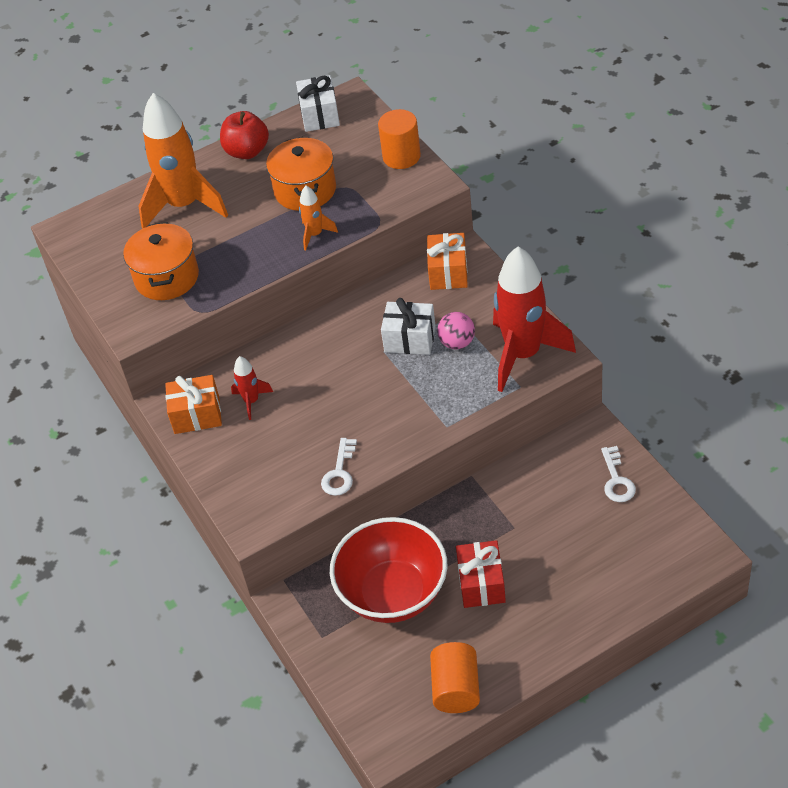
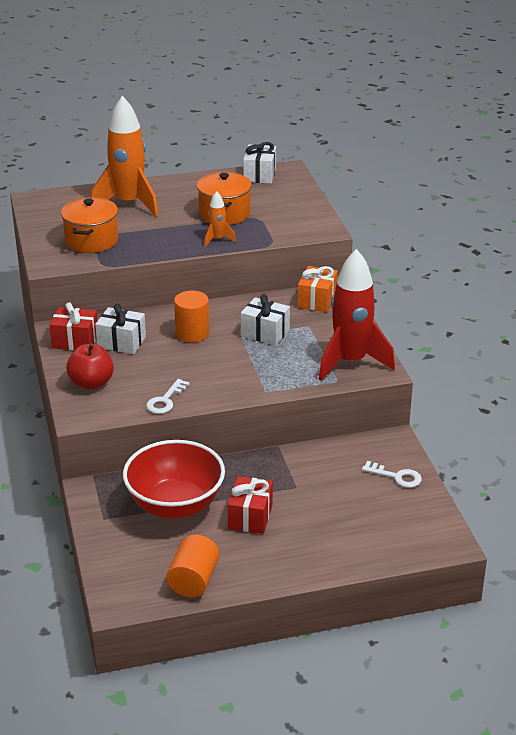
camera: 10 degrees right, 15 degrees down
(197, 415) = (75, 341): orange gift -> red gift
(247, 151) = (193, 184): red apple -> red apple (91, 383)
(251, 401) = (121, 342): red rocket -> white gift
(401, 156) = (309, 210): orange cylinder -> orange cylinder (192, 333)
(457, 343) = (301, 343): pink ball -> none
(617, 480) = (396, 476): white key -> white key turned 75 degrees counterclockwise

